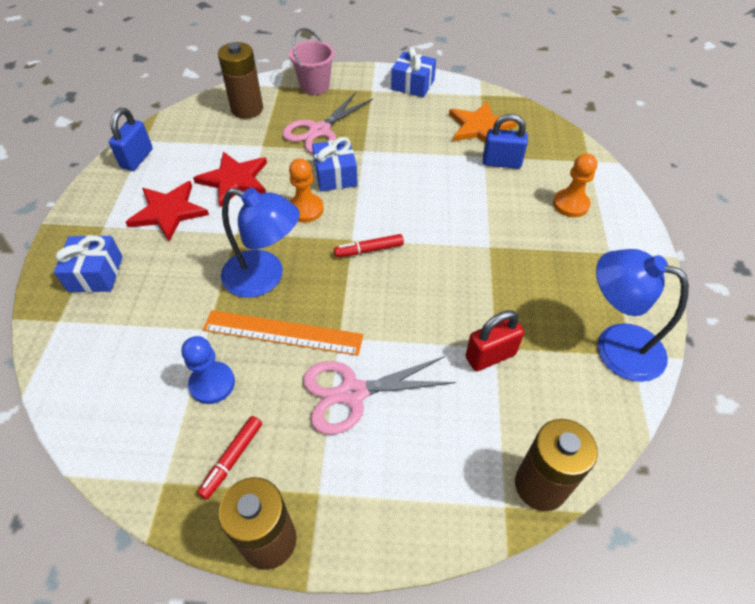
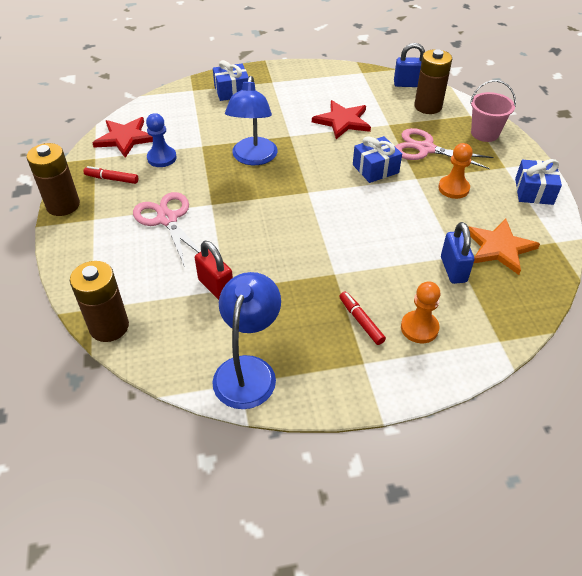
camera: 75 degrees right, 5 degrees down
(137, 159) = (341, 75): blue padlock -> blue padlock (408, 84)
(168, 212) = (296, 102): red star -> red star (125, 138)
(283, 332) = (208, 177): orange ruler -> none
(305, 209) = (329, 162): orange pawn -> orange pawn (453, 188)
(369, 250) = (300, 203): red marker -> red marker (361, 321)

